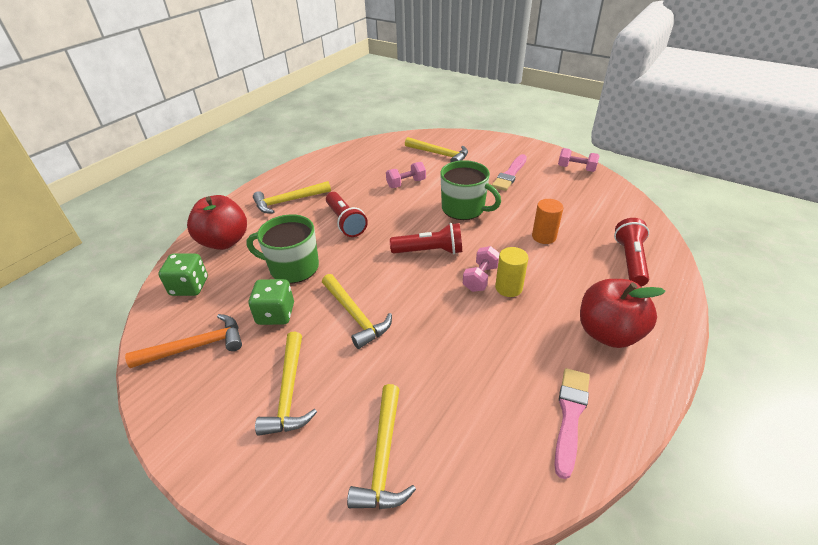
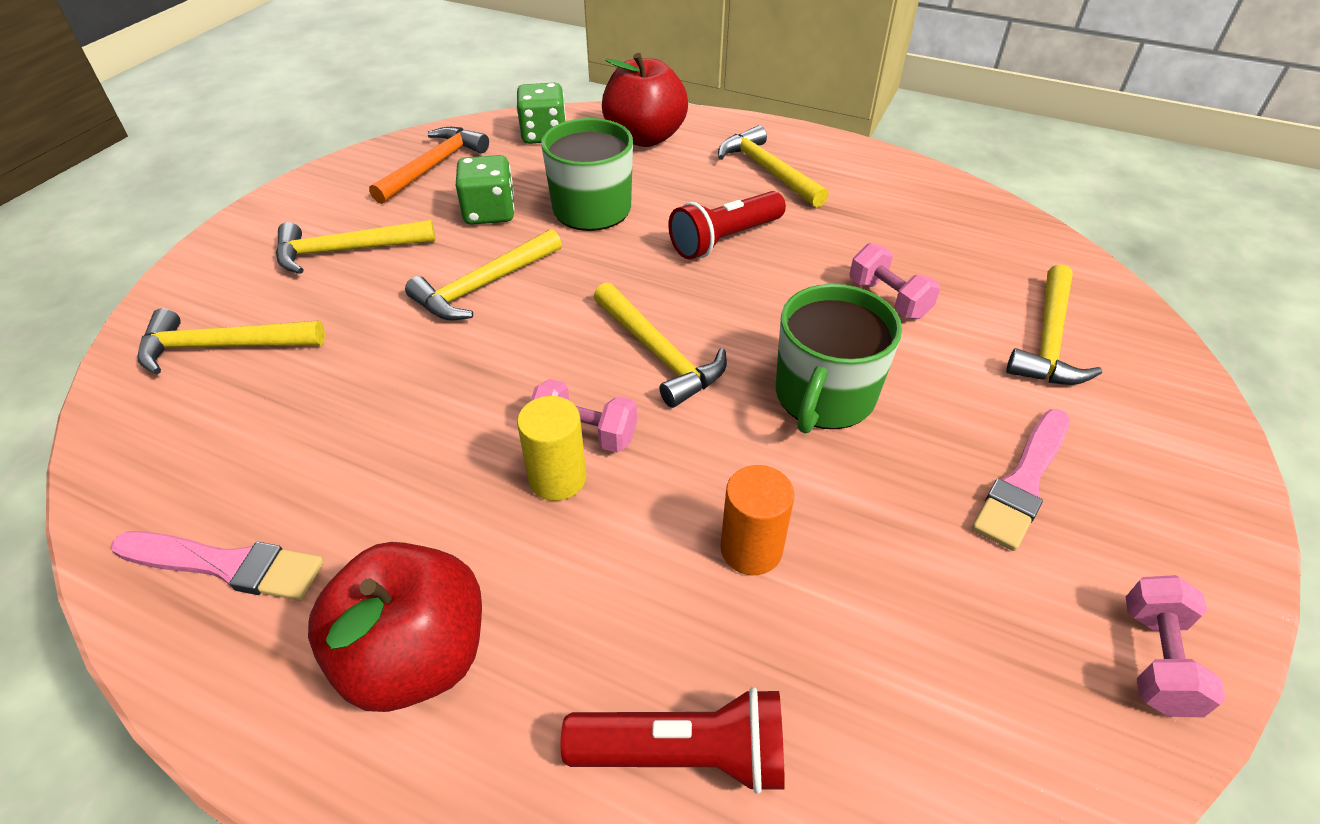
camera: 80 degrees right, 5 degrees up
(196, 346) = (434, 166): orange hammer -> orange hammer turned 120 degrees counterclockwise
(429, 251) = (658, 354): red flashlight -> yellow hammer
(510, 174) = (1023, 482): pink brush -> pink brush turned 75 degrees counterclockwise

